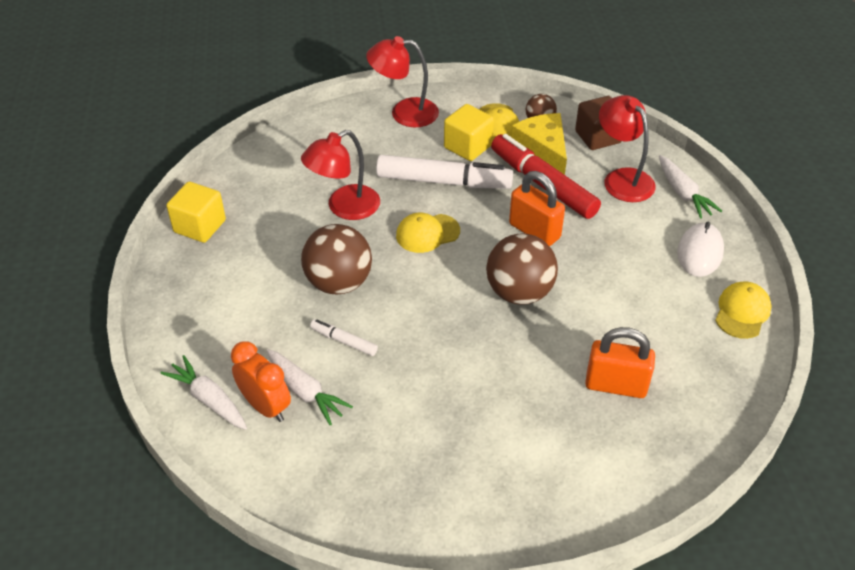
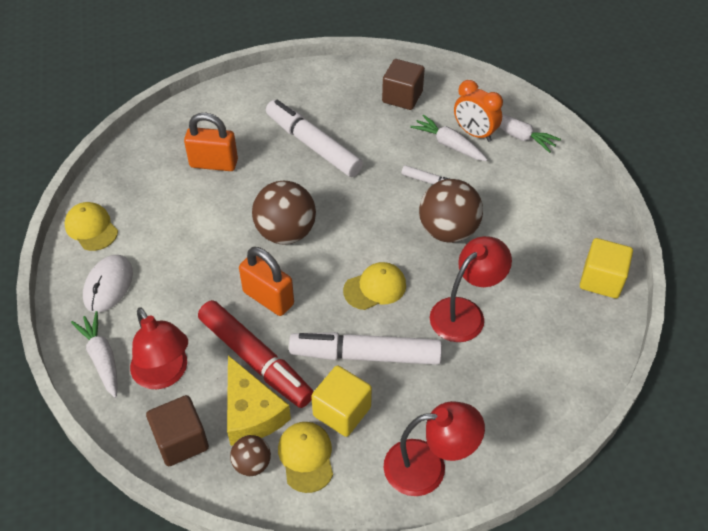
camera: 175 degrees right, 5 degrees up
(350, 478) = (402, 97): none -> brown cube
(486, 403) = (313, 145): none -> white marker
(742, 312) = (91, 228): yellow cap -> yellow cap turned 120 degrees clockwise

